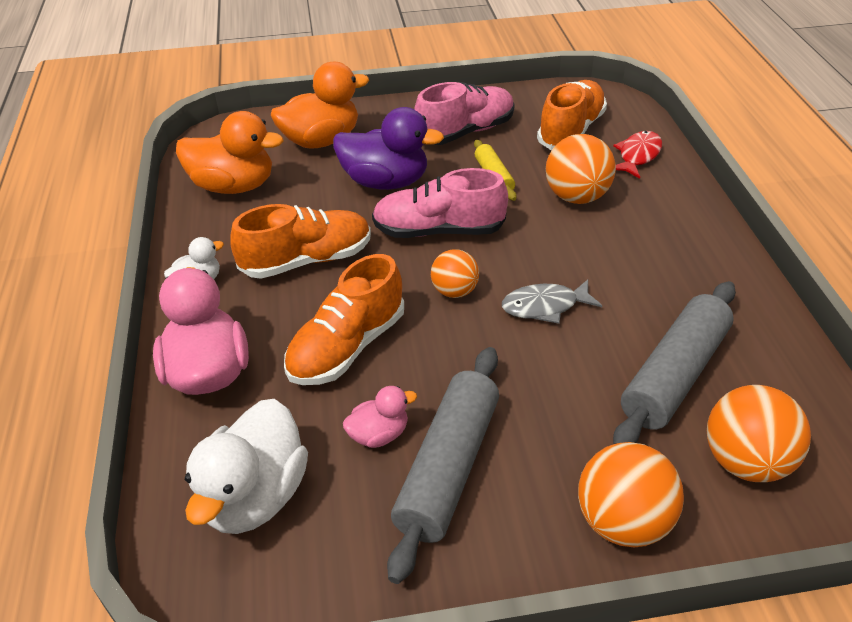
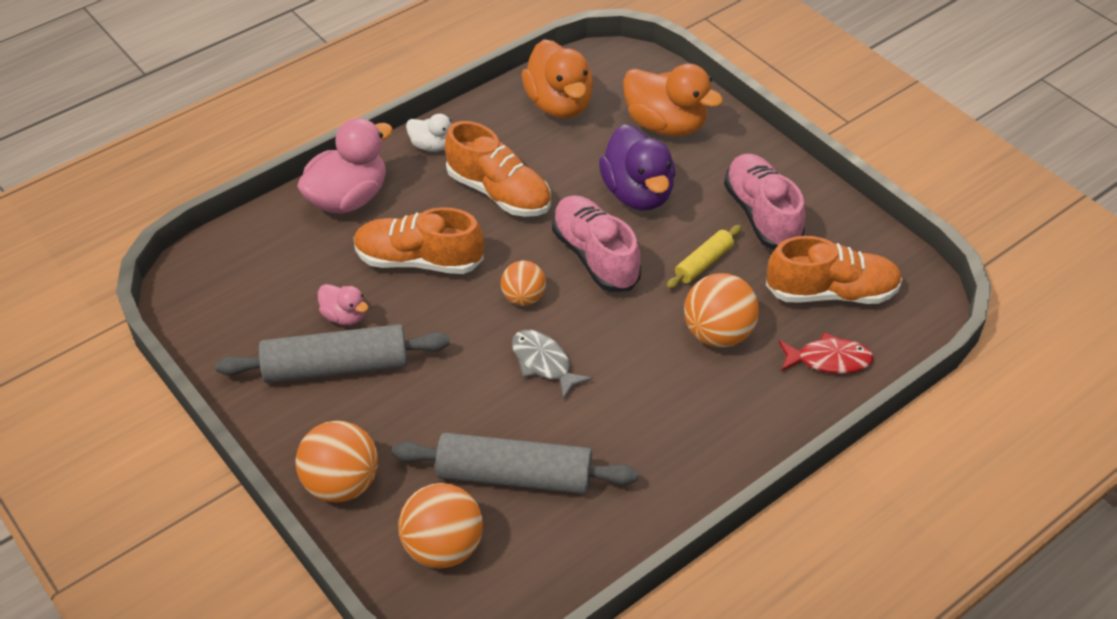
camera: 60 degrees right, 5 degrees up
(255, 496) = (258, 277): white duck -> none
(465, 132) = (762, 215): pink shoe -> pink shoe turned 135 degrees counterclockwise

